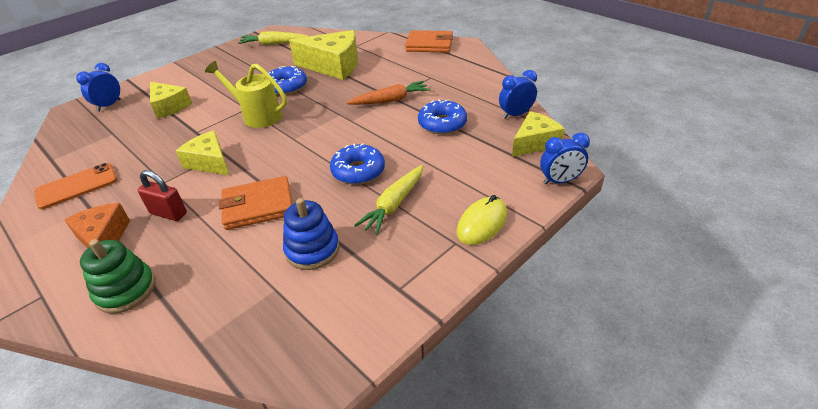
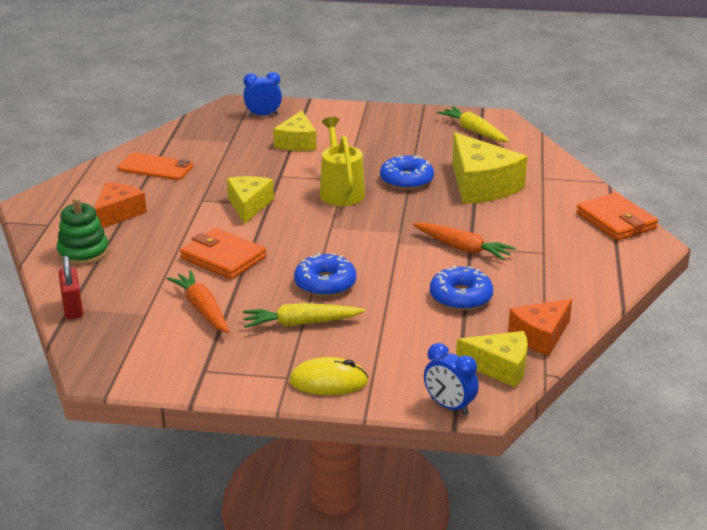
camera: 50 degrees right, 10 degrees down
(168, 213) = (171, 223): red padlock -> red padlock (72, 308)
(312, 250) = (202, 309): blue stacking toy -> orange carrot
(515, 114) = (540, 336): blue clock -> orange cheese

